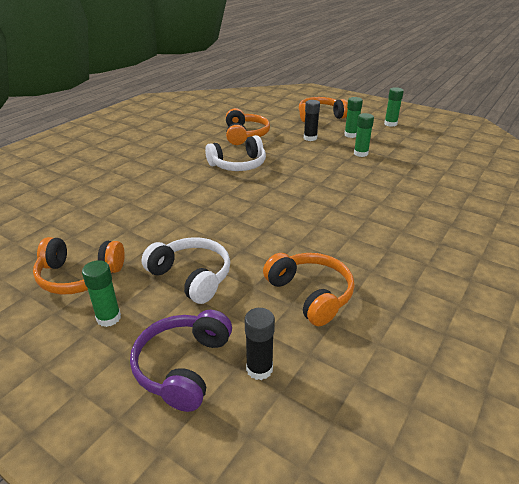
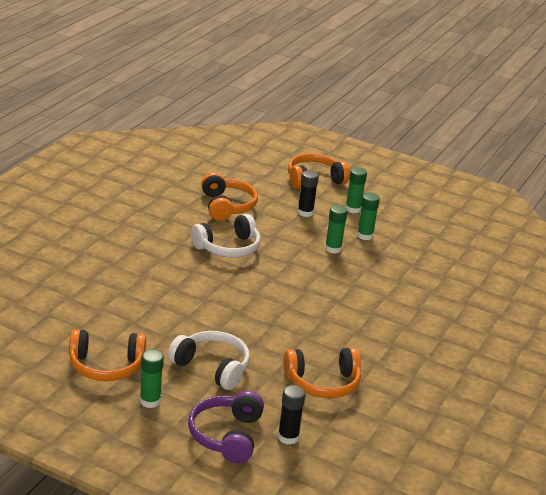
camera: 10 degrees left, 5 degrees down
(310, 294) = (323, 383): orange headphones -> orange headphones turned 120 degrees clockwise
(390, 124) = (399, 194): green glue stick -> green glue stick (333, 249)

